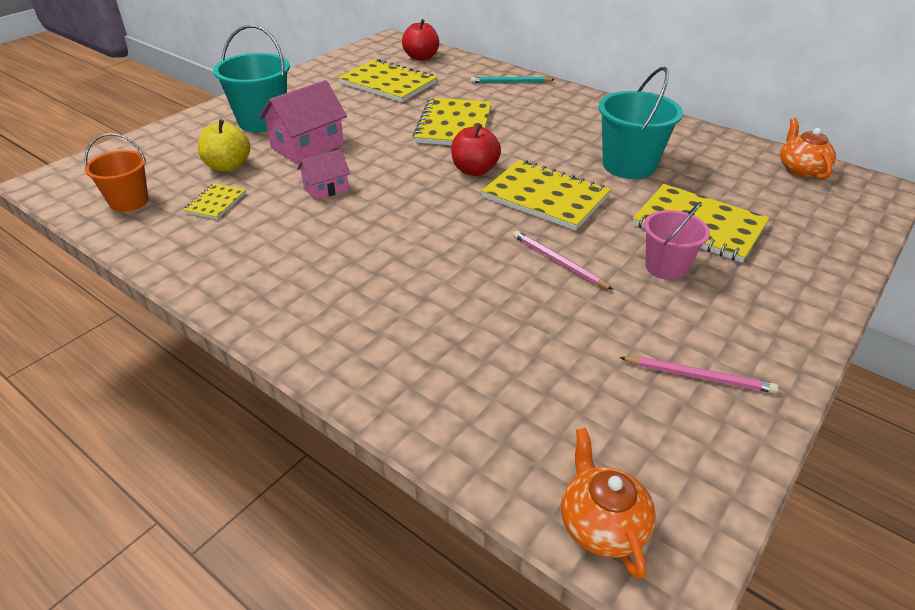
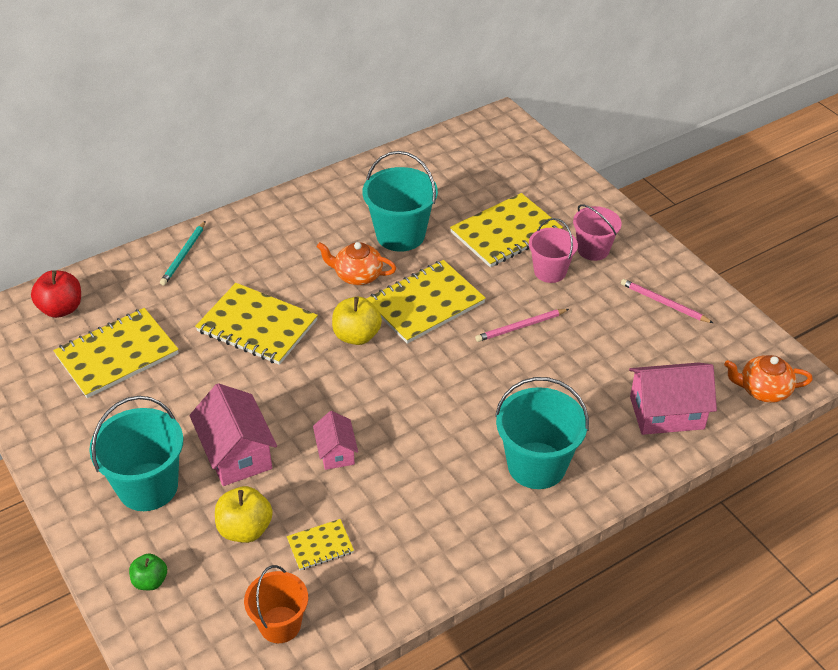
camera: 70 degrees left, 5 degrees up
(171, 141) = (150, 581): none -> green apple
(216, 203) = (320, 546): yellow notebook -> yellow notebook turned 60 degrees counterclockwise
(353, 311) = (536, 465): none -> turquoise bucket
(474, 170) = (357, 336): red apple -> yellow apple
(490, 411) = (666, 413): none -> pink house
(698, 376) = (664, 303): pink pencil -> pink pencil turned 90 degrees counterclockwise
(738, 294) = (593, 250): none -> pink bucket
(801, 169) = (456, 144): orange teapot -> orange teapot (357, 275)

